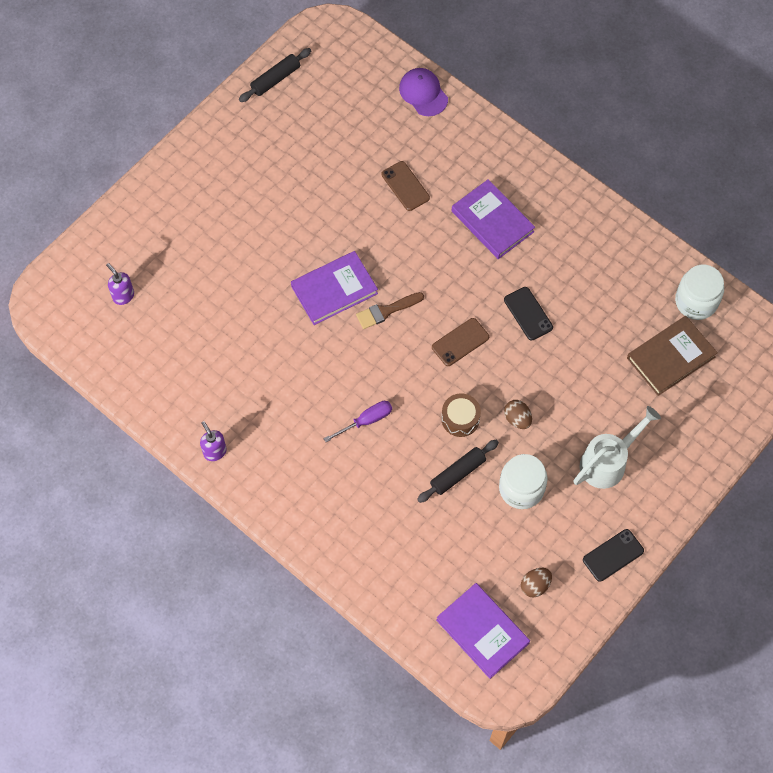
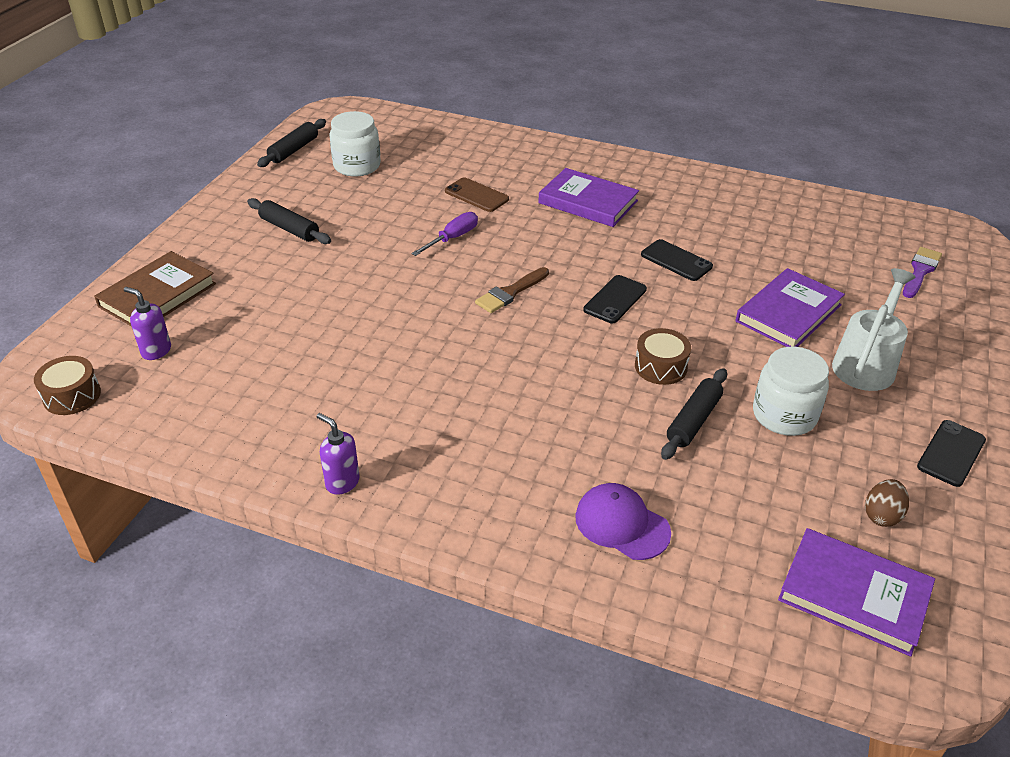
camera: 20 degrees left, 25 degrees down
(63, 323) = (72, 396): none -> brown drum
(245, 186) = (289, 229): none -> black rolling pin
(334, 290) = (437, 288): purple book -> purple book (788, 313)
(366, 421) = (541, 397): purple screwdriver -> purple screwdriver (452, 238)
(423, 93) = (459, 133): purple cap -> purple cap (622, 524)
(460, 342) = (615, 299): brown phone -> black phone
(517, 419) = (729, 350): brown egg -> none
(671, 357) = (857, 261): brown book -> brown book (157, 295)
(696, 301) = (844, 216): white jar -> white jar (357, 166)
(714, 383) = (920, 271): none -> purple brush

